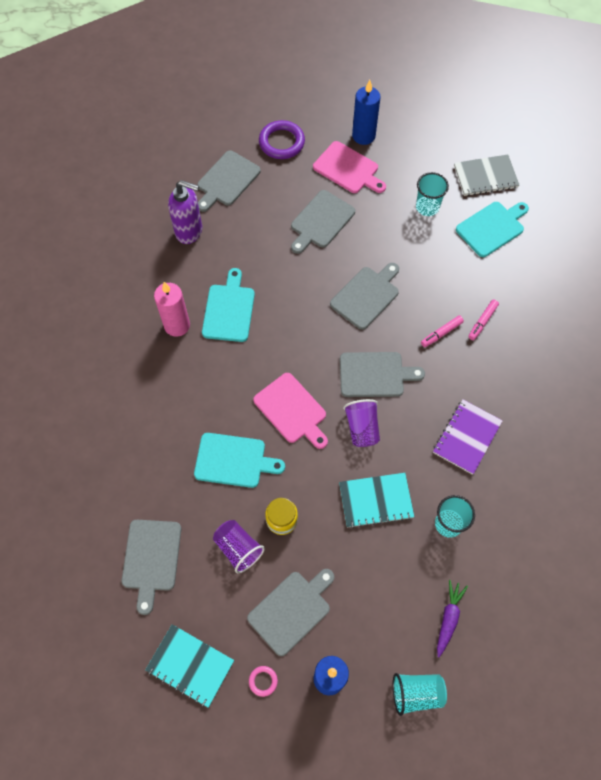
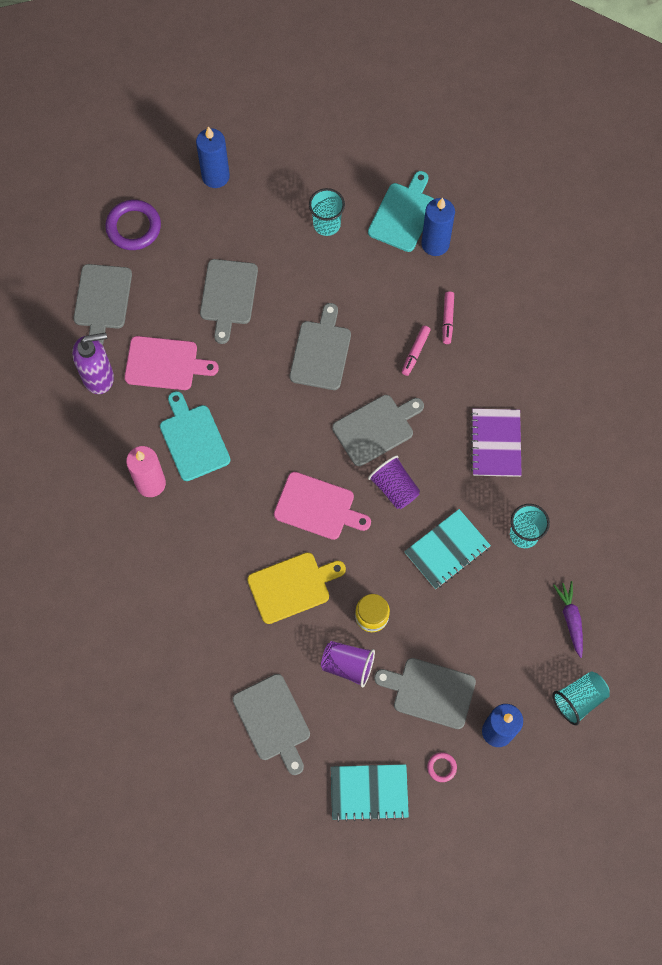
camera: 30 degrees left, 5 degrees up
(234, 461) = (292, 586): turquoise cutting board -> yellow cutting board
(292, 610) = (430, 692): grey cutting board -> grey cutting board turned 90 degrees counterclockwise
(348, 169) = (222, 223): pink cutting board -> pink cutting board (165, 364)
(485, 176) = (366, 160): grey notebook -> none
(505, 261) = (435, 244): none -> blue candle

